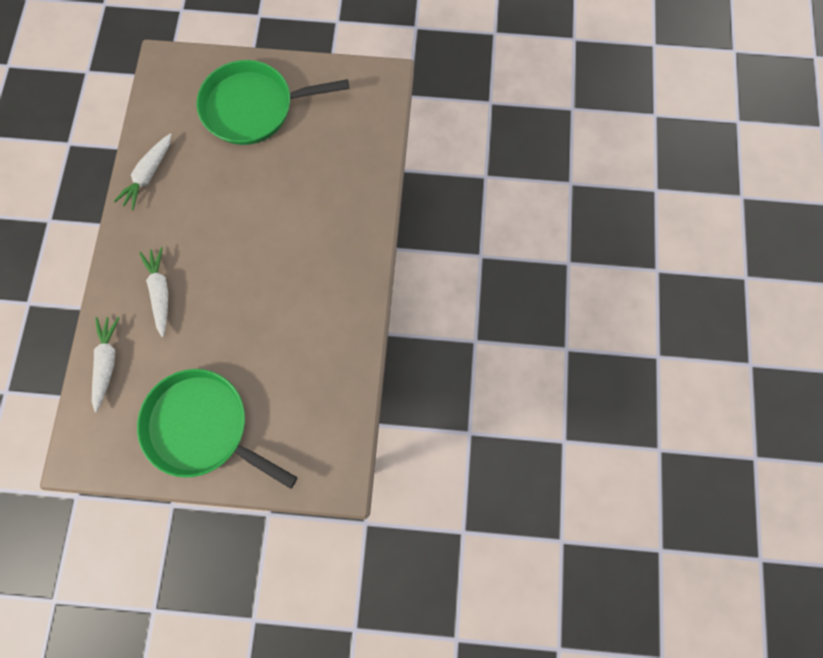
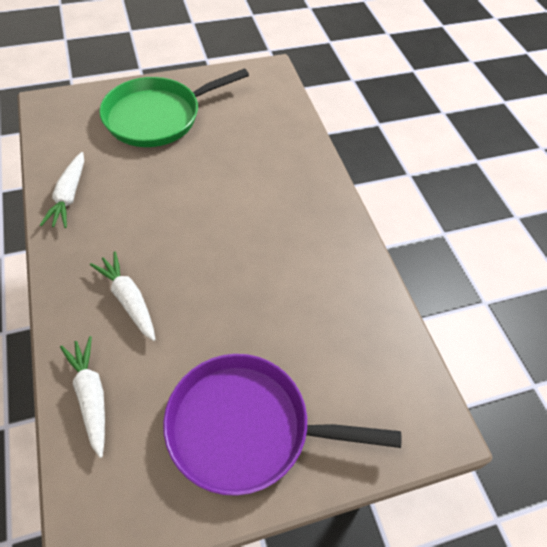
camera: 25 degrees left, 20 degrees down
(203, 427) = (246, 427): green pan -> purple pan

